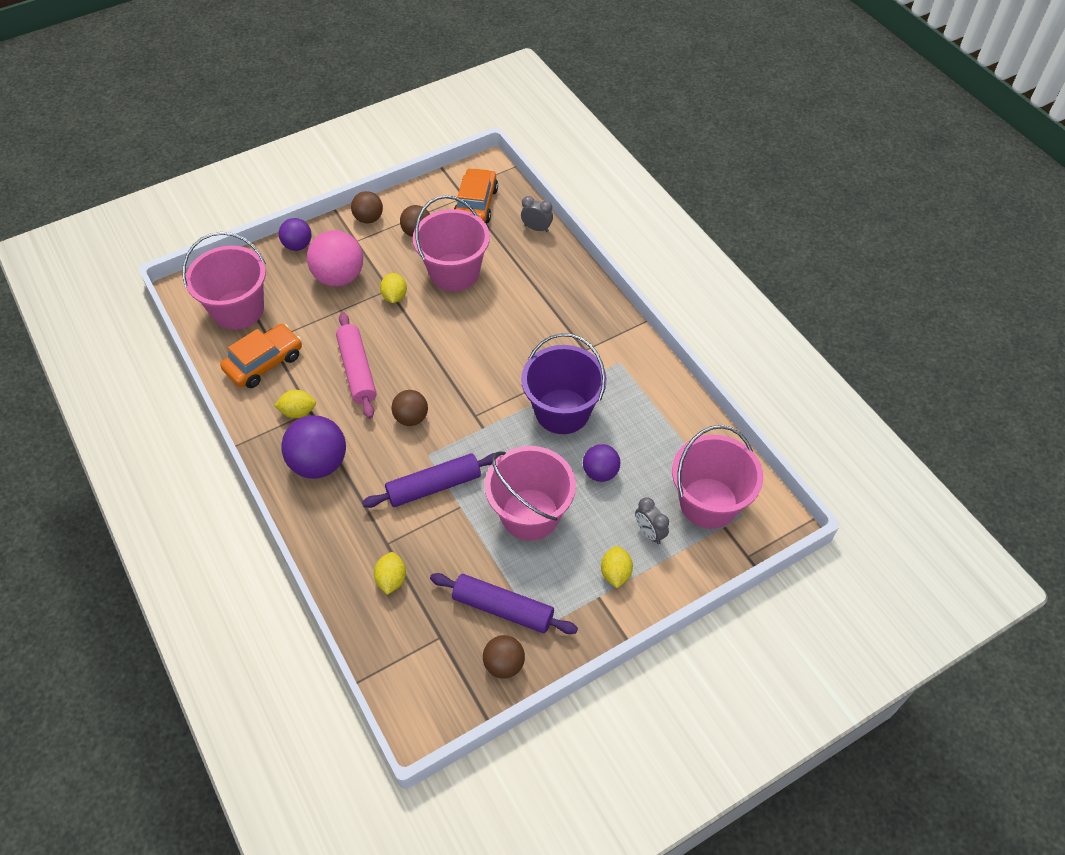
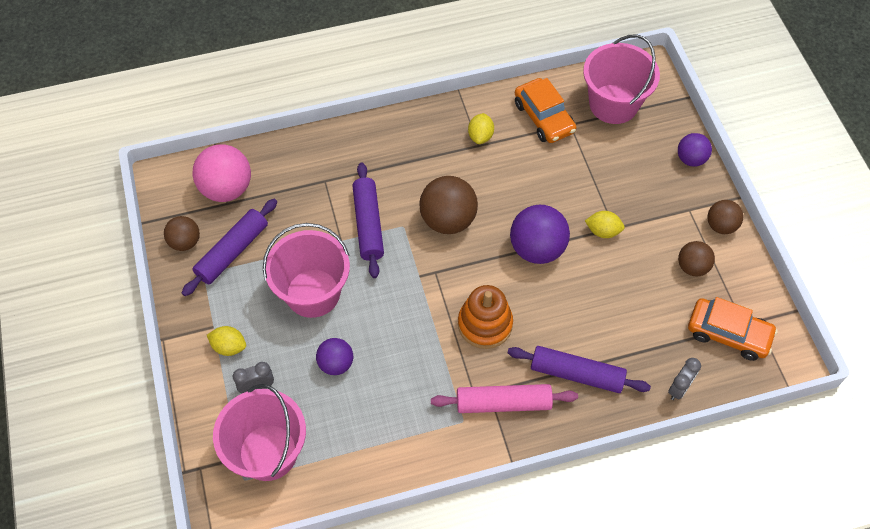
camera: 105 degrees right, 5 degrees up
(319, 463) = (420, 144): purple ball -> purple ball (537, 249)
(339, 277) = (639, 188): pink ball -> pink ball (227, 188)
(357, 370) = (515, 186): pink rolling pin -> pink rolling pin (503, 403)
(391, 579) = (290, 179): yellow lemon -> none
(411, 418) = (448, 220): brown ball -> brown ball, size x1.68
(454, 272) = (626, 291): pink bucket -> none
(519, 365) = (485, 324): none -> orange stacking toy
(547, 293) = (576, 374): none -> purple rolling pin
(562, 411) = (417, 349): purple bucket -> none

